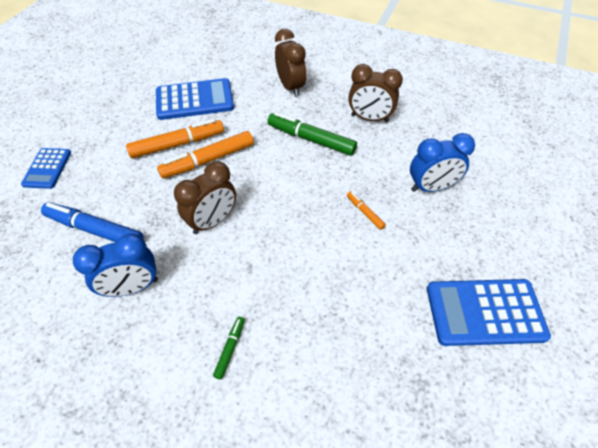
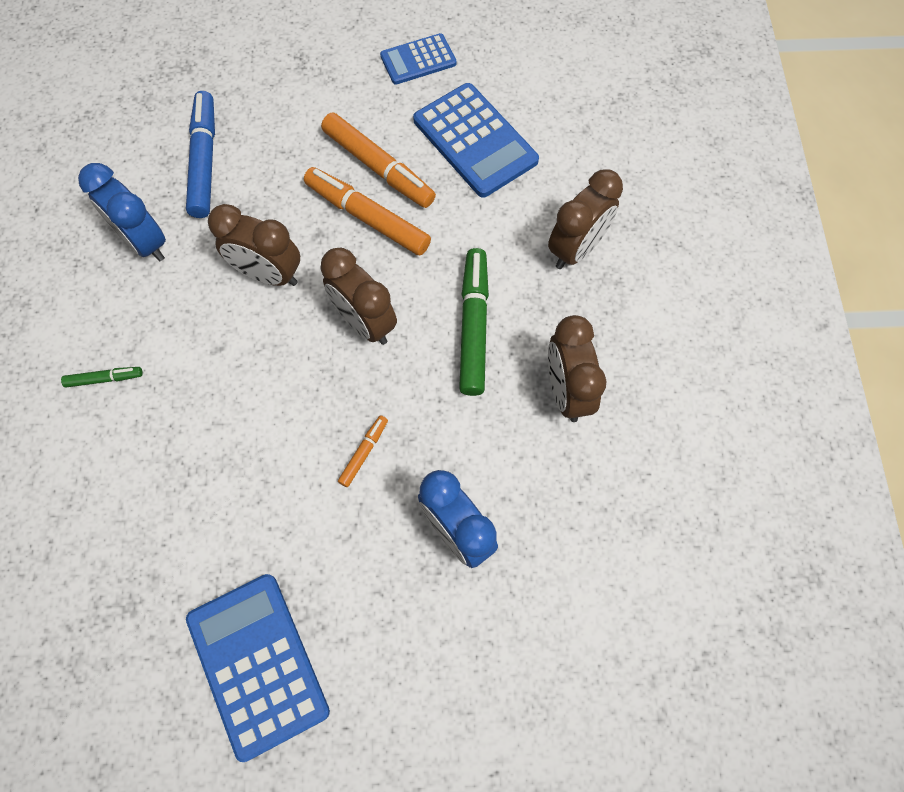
camera: 65 degrees right, 15 degrees up
(47, 168) = (271, 58): blue calculator -> blue calculator (418, 60)
(279, 184) = (364, 323): none -> brown clock

